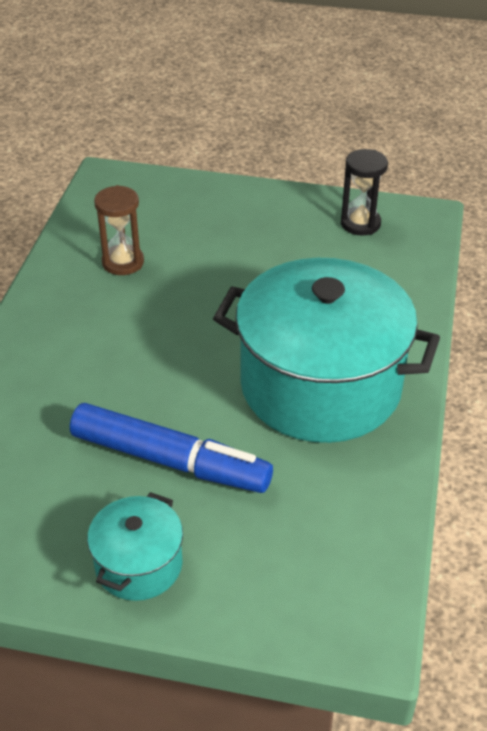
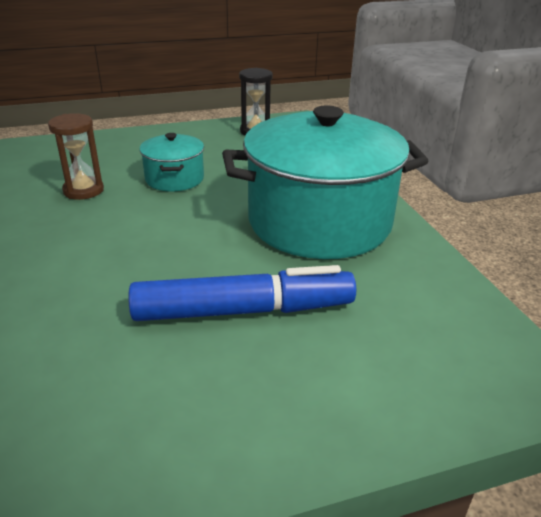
camera: 30 degrees left, 10 degrees down
(139, 564) = (290, 409): turquoise pot -> turquoise pot (174, 179)

